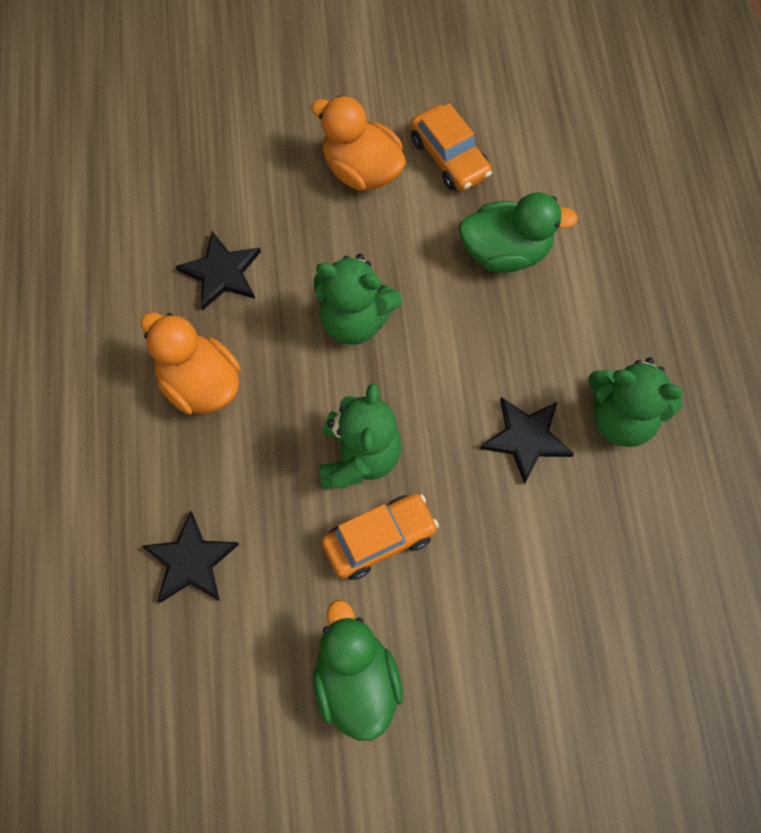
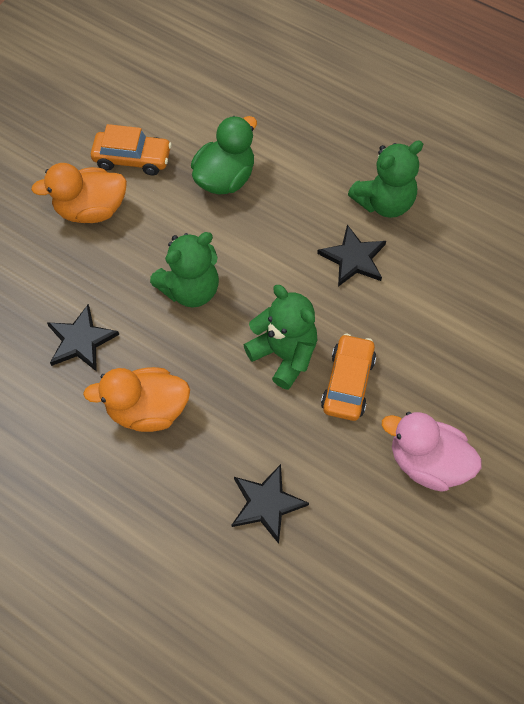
camera: 50 degrees left, 5 degrees down
(356, 682) = (427, 462): green duck -> pink duck

